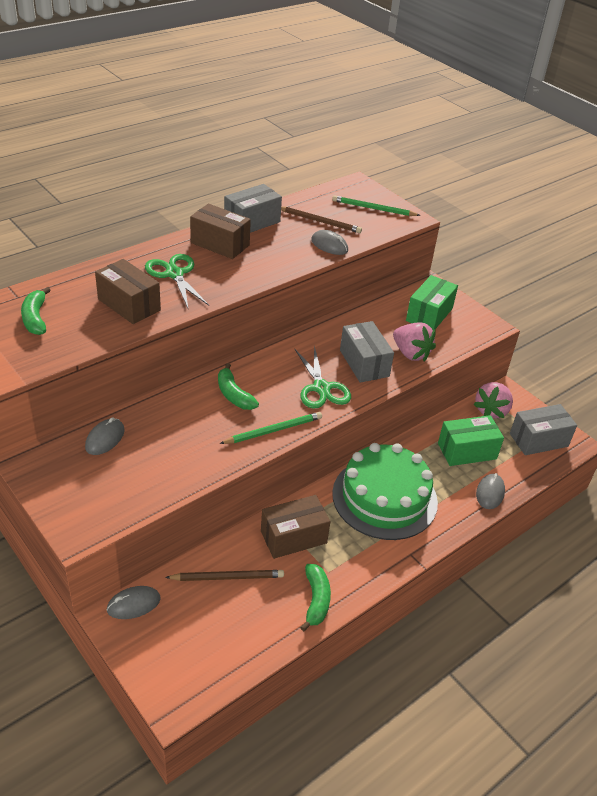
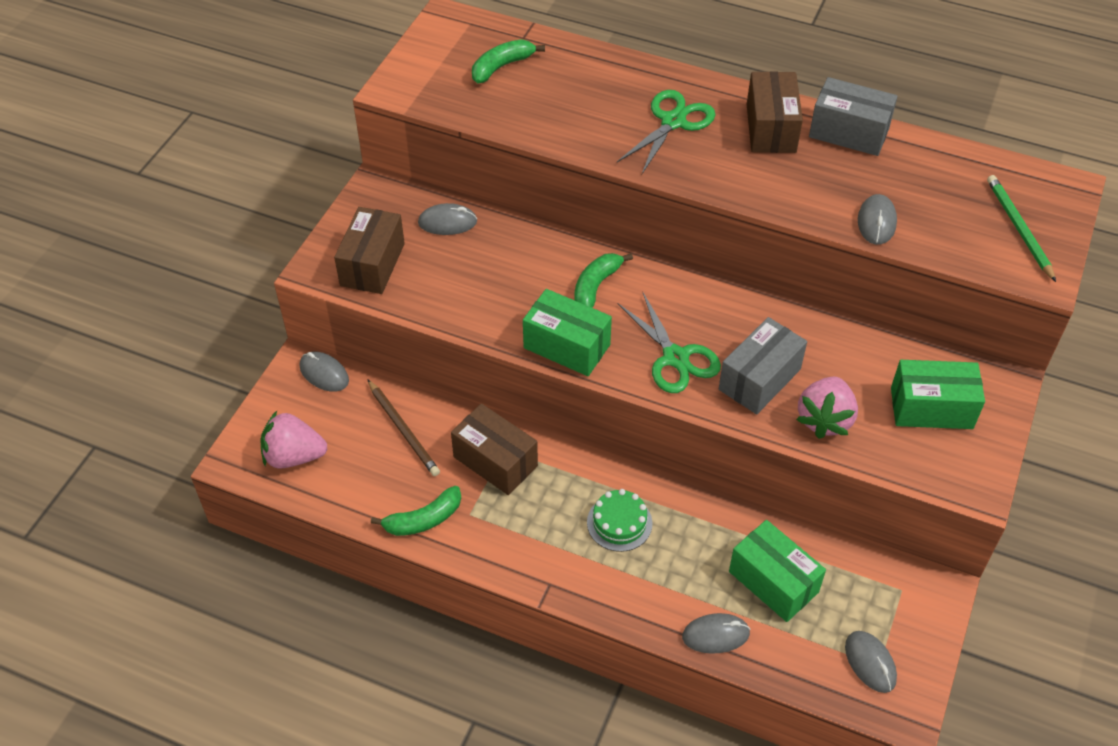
camera: 65 degrees right, 10 degrees up
(129, 305) = (585, 116): brown box -> brown box (372, 264)
(273, 430) = (567, 346): green pencil -> green box
(319, 221) = (922, 190): brown pencil -> none
(321, 388) = (675, 357): green scissors -> green scissors turned 75 degrees counterclockwise
(384, 497) = (619, 523): green cake -> green cake, size x0.45
(491, 411) = (881, 584): pink strawberry -> pink strawberry (294, 456)
(538, 440) = (870, 663): grey box -> grey mouse

